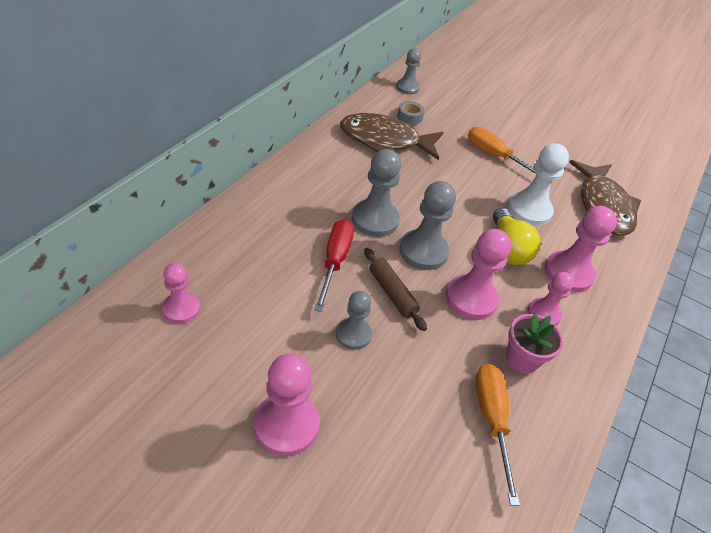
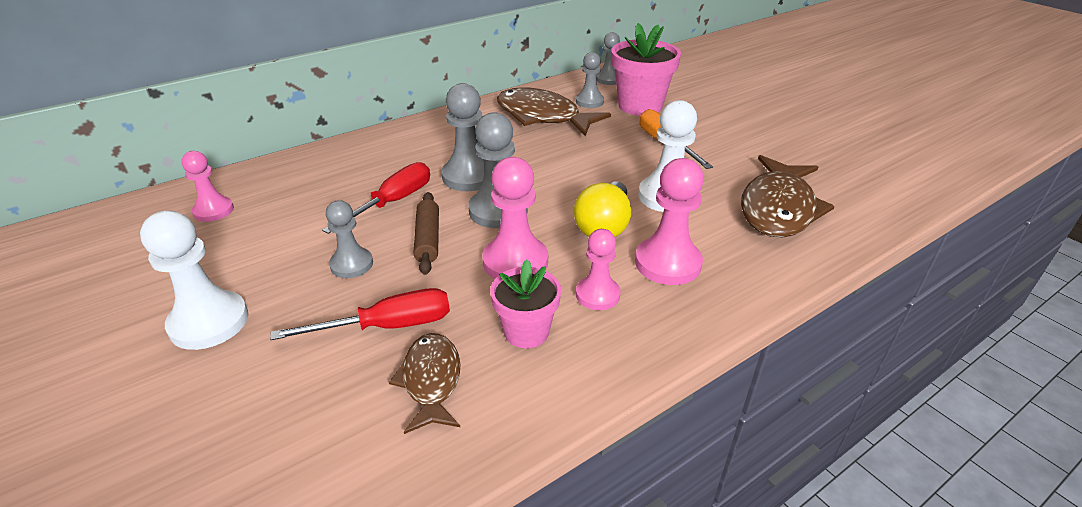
camera: 30 degrees right, 10 degrees down
(286, 425) = (209, 322): pink pawn -> white pawn
(409, 117) = (589, 102): grey tape -> grey pawn
(426, 384) = (387, 326): none -> red screwdriver
(451, 116) = (640, 106): none -> pink flower pot
(491, 420) = (431, 381): orange screwdriver -> brown fish

